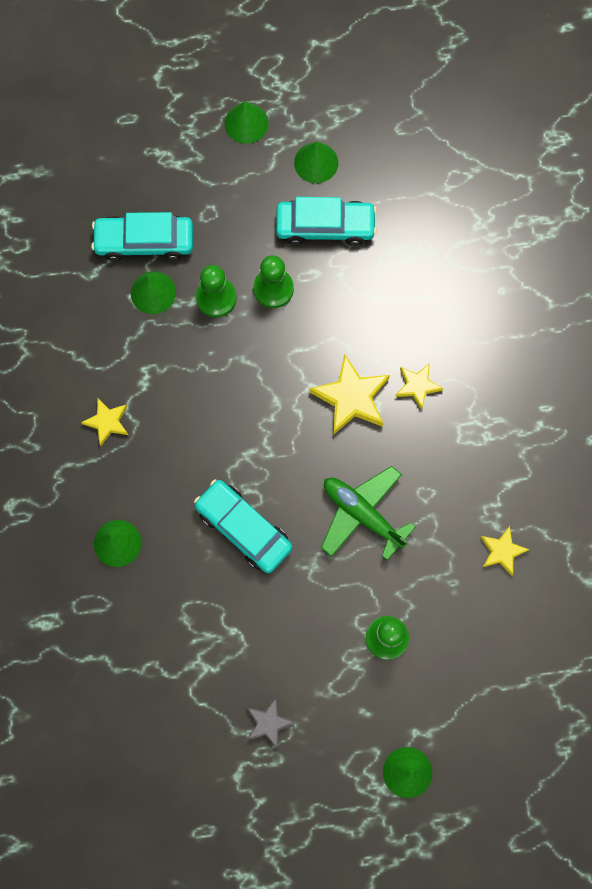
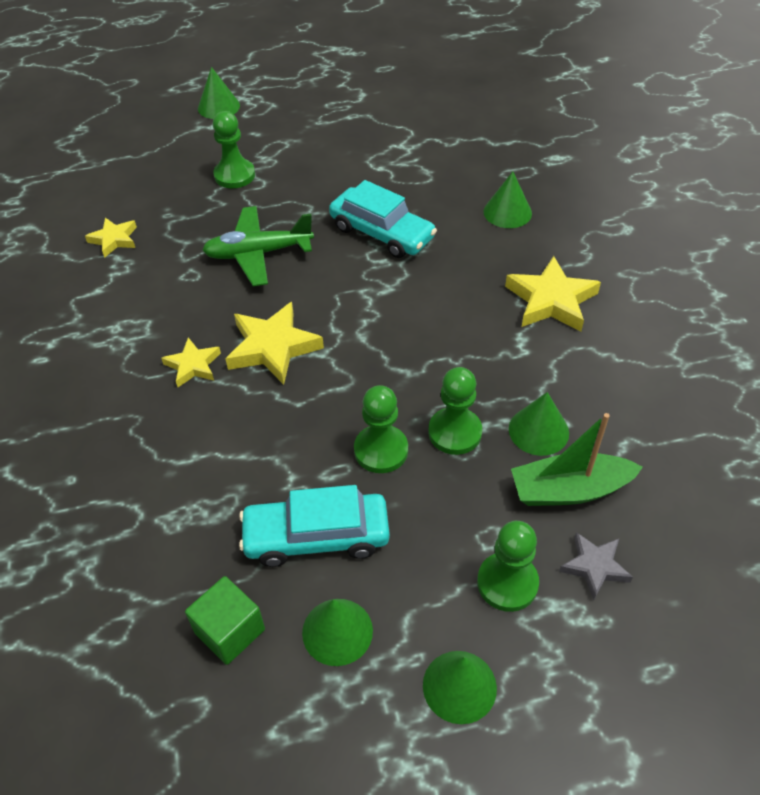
camera: 175 degrees right, 25 degrees down
(107, 422) = (551, 300): yellow star -> yellow star, size x1.69
(144, 241) = (569, 490): turquoise car -> green boat
(203, 181) = (507, 583): none -> green pawn
(268, 723) = (339, 121): grey star -> grey star (594, 566)
(362, 514) = (258, 253): green plane -> green plane turned 135 degrees clockwise
(383, 170) = (230, 631): none -> green cube

